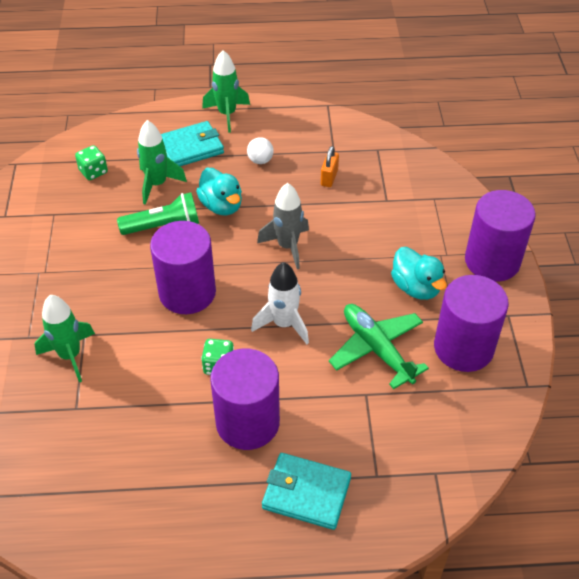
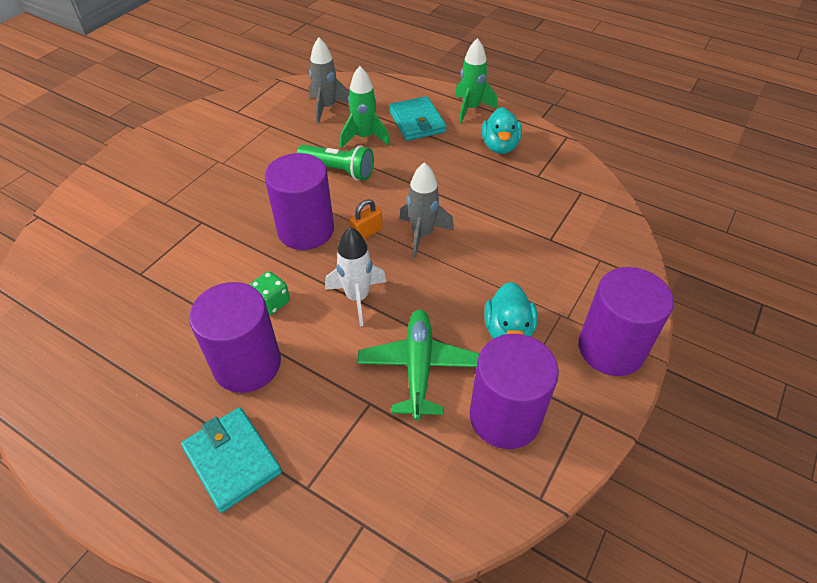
camera: 35 degrees right, 0 degrees up
(70, 355) = (176, 232): green rocket -> none
(93, 172) = (327, 108): green dice -> grey rocket
(190, 147) = (417, 122): turquoise wallet -> turquoise wallet turned 60 degrees clockwise
(221, 206) = (398, 176): turquoise duck -> turquoise duck (500, 146)
(260, 160) = (465, 155): white ball -> none
(329, 178) = (513, 196): orange padlock -> orange padlock (367, 233)

